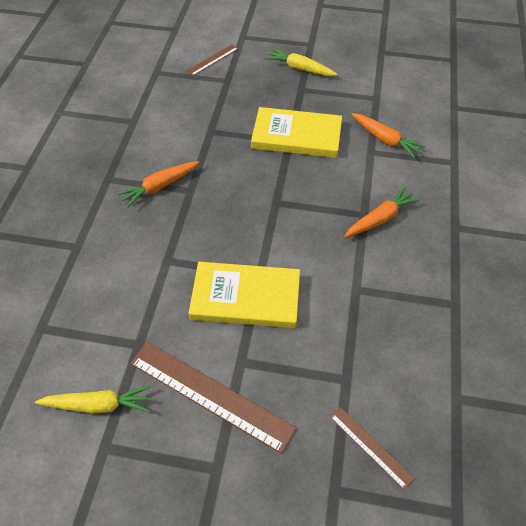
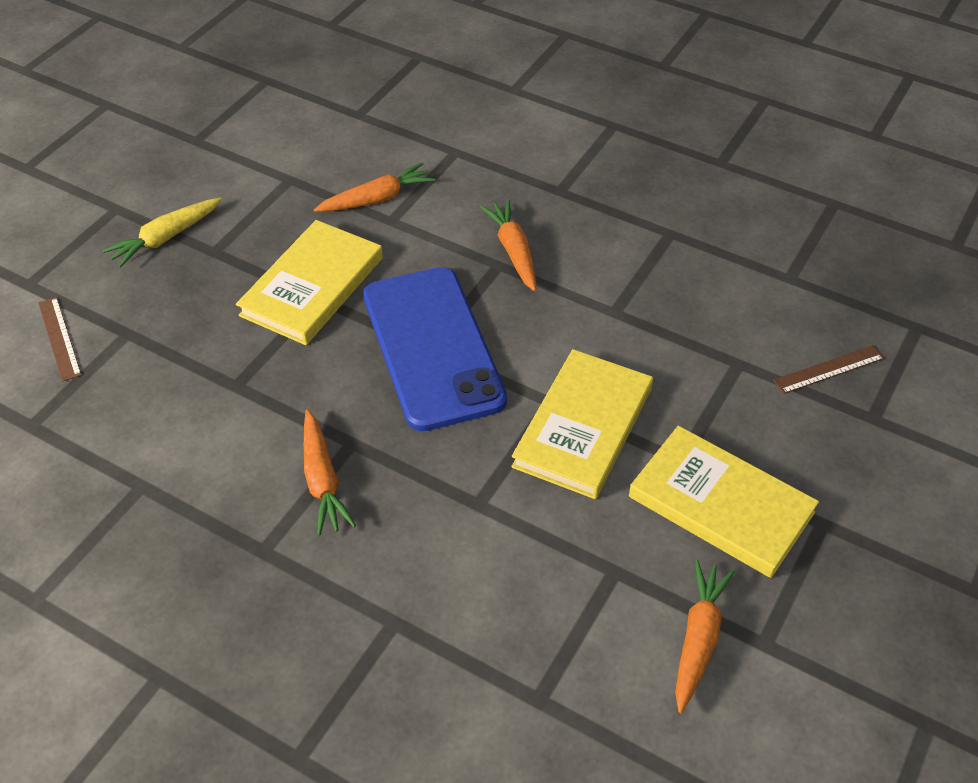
camera: 70 degrees left, 5 degrees down
(98, 405) = (698, 639): yellow carrot -> orange carrot
(210, 395) = (721, 505): brown ruler -> yellow book
(276, 203) = (433, 347): none -> blue phone

